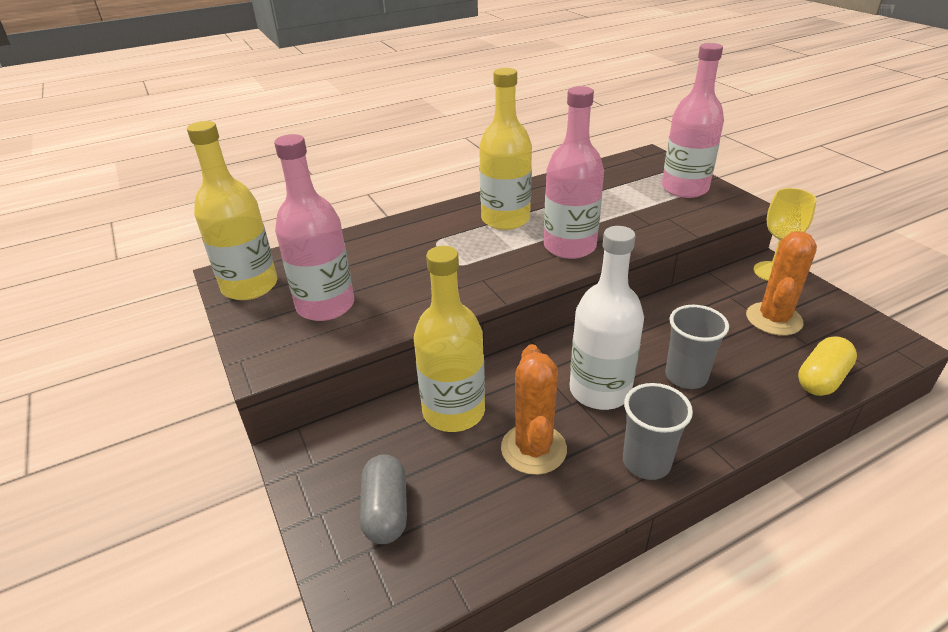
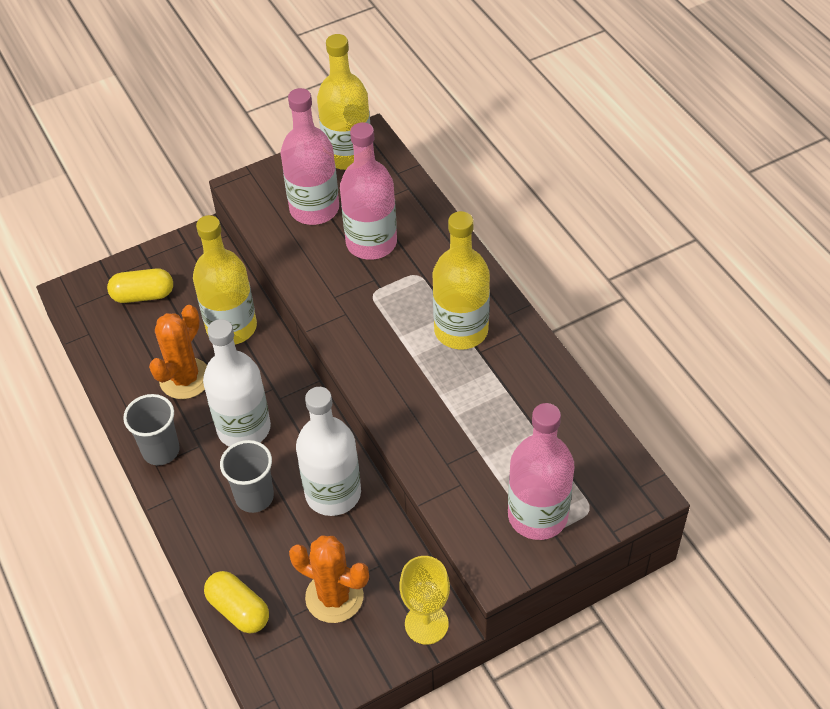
camera: 90 degrees right, 15 degrees up
(386, 511) = (143, 295): grey capsule -> yellow capsule
(533, 449) = (185, 379): orange cactus -> orange cactus turned 60 degrees counterclockwise
(569, 246) = (400, 384): pink bottle -> pink bottle (371, 243)
(664, 324) = (333, 493): none -> white bottle

